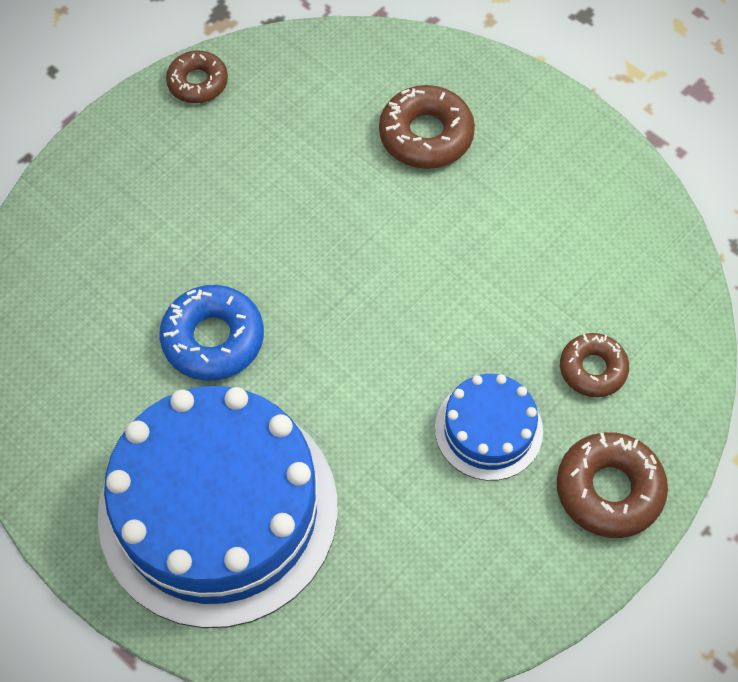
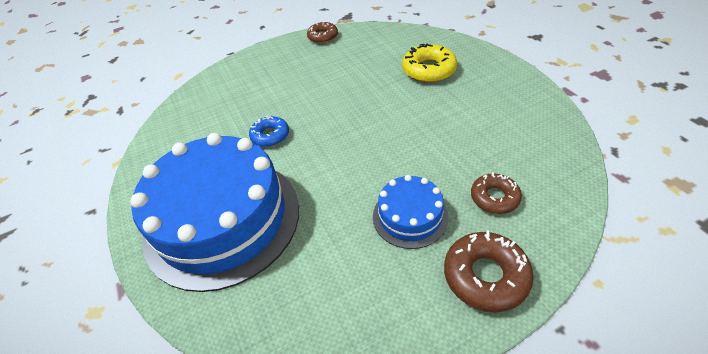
camera: 25 degrees right, 15 degrees down
(213, 339) = (270, 136): blue donut -> blue donut, size x0.66
(426, 135) = (429, 70): brown donut -> yellow donut

